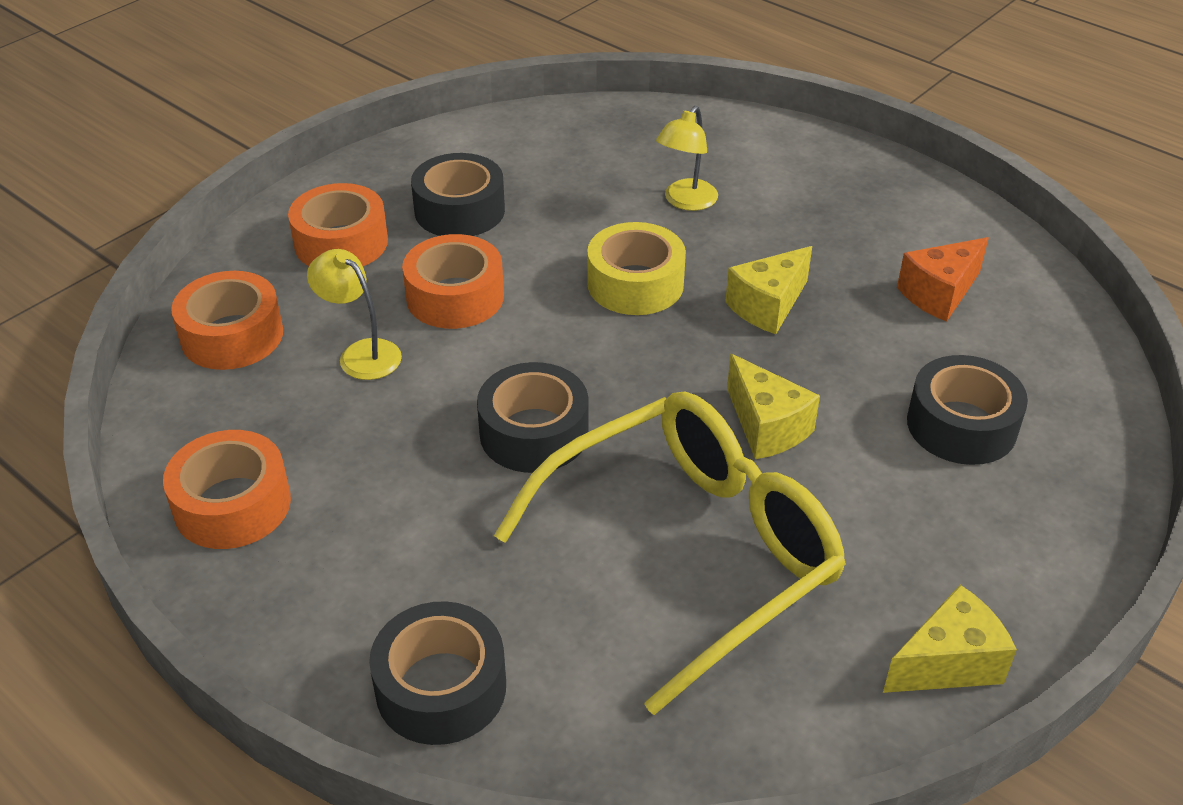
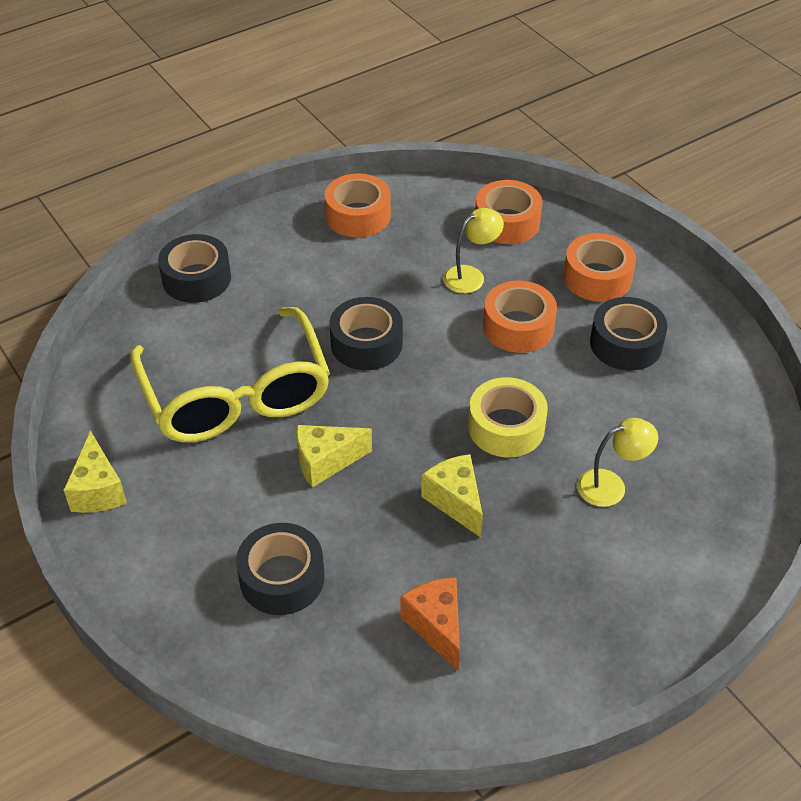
camera: 105 degrees right, 5 degrees up
(685, 202) = (611, 485): yellow lamp -> yellow lamp turned 120 degrees clockwise

